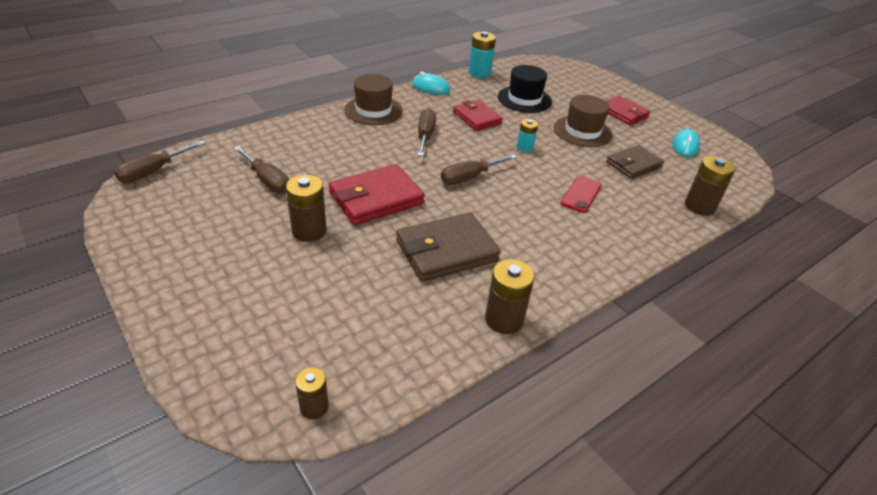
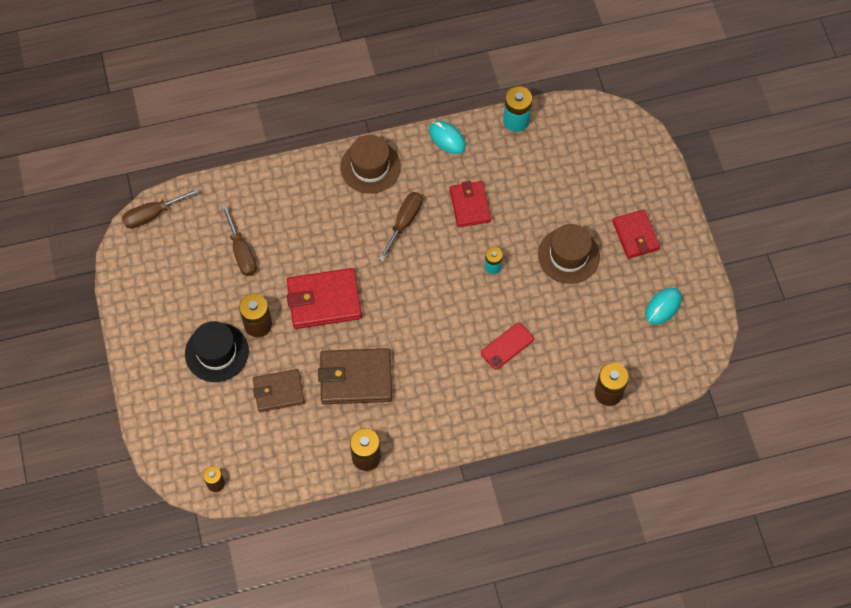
camera: 25 degrees right, 25 degrees up
(469, 177) = (417, 295): brown screwdriver -> none
(524, 99) = (539, 184): black hat -> black hat (216, 352)
(633, 165) = (586, 320): brown wallet -> brown wallet (278, 391)

